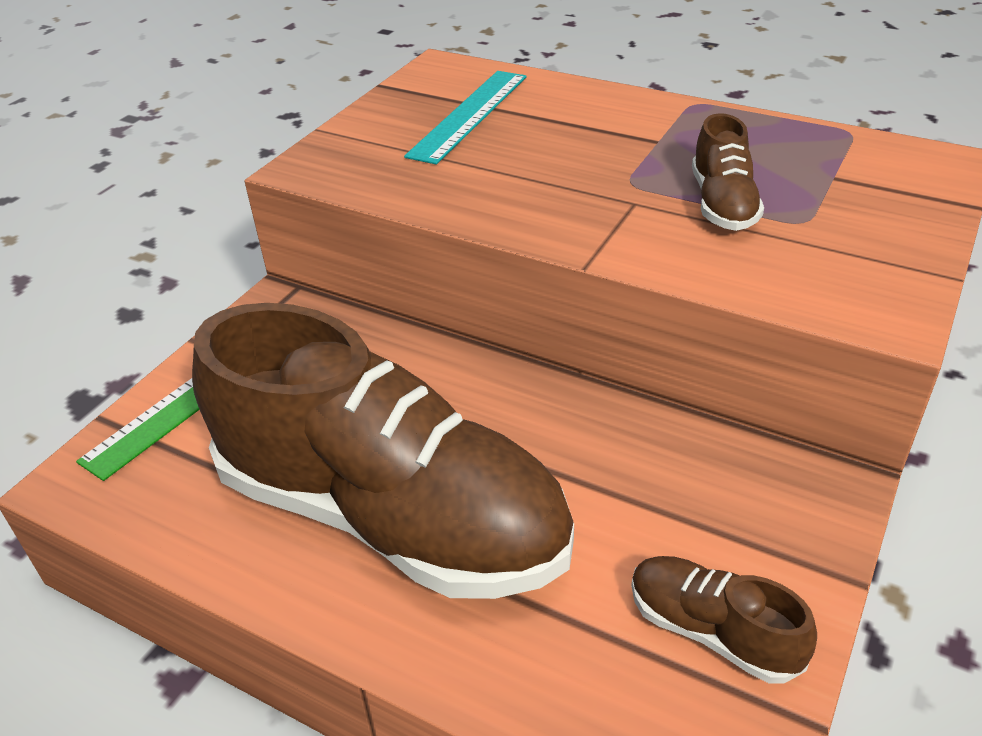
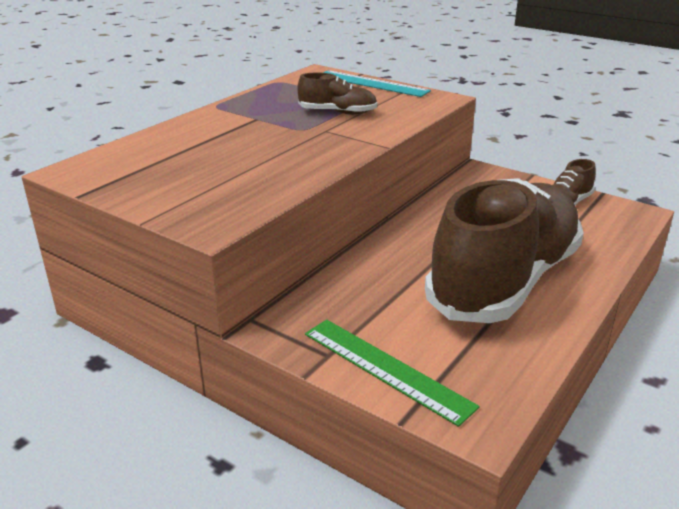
camera: 85 degrees left, 10 degrees down
(469, 115) = (173, 165): turquoise ruler -> turquoise ruler (372, 83)

